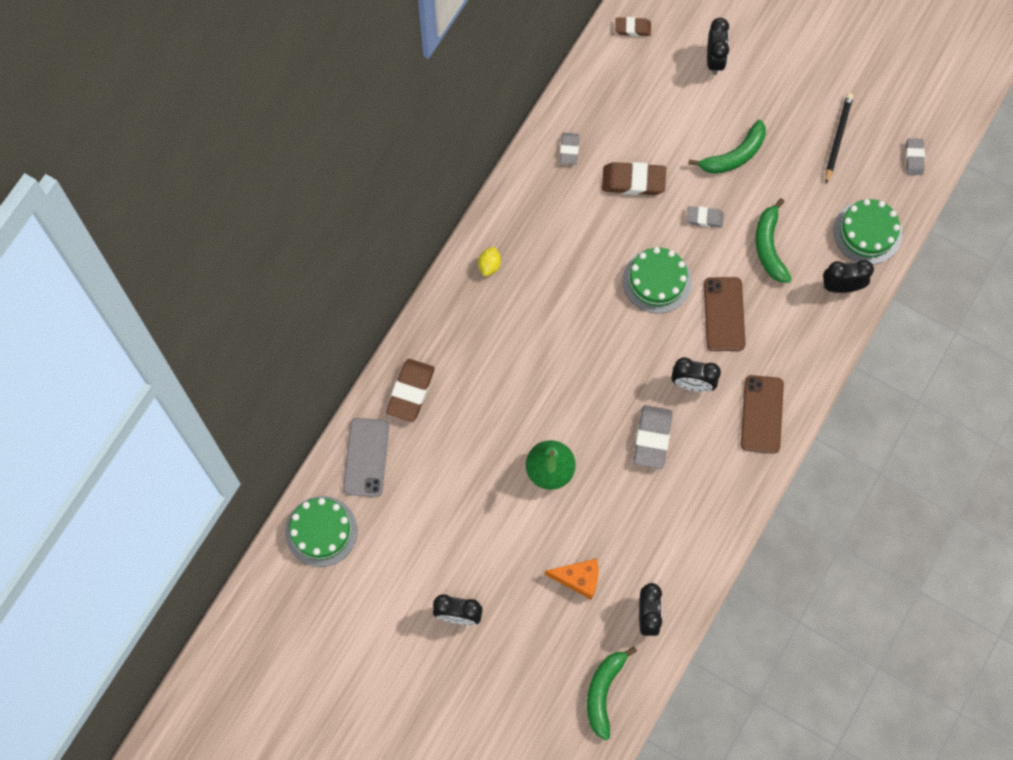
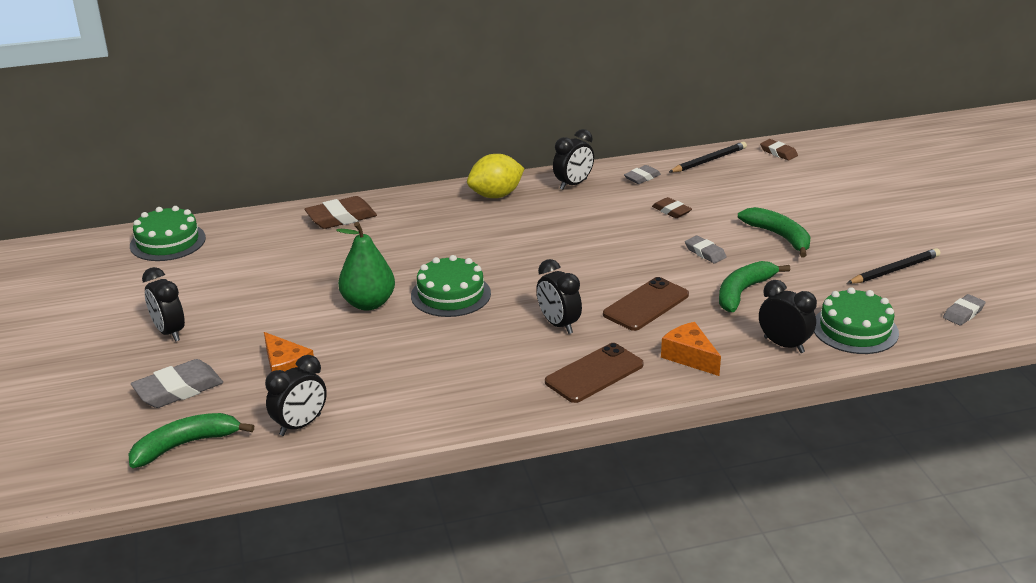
camera: 45 degrees right, 40 degrees down
(366, 457) = (258, 228): grey phone -> none
(489, 265) = (496, 195): yellow lemon -> yellow lemon, size x1.90
(594, 83) = (709, 160): none -> black pencil
(633, 181) = (671, 211): brown eraser -> brown eraser, size x0.59
(652, 438) = (476, 333): grey eraser -> grey eraser (178, 389)
(657, 281) = (614, 261): green cake -> green cake (450, 294)
(714, 60) = (829, 190): black clock -> black clock (573, 184)
(734, 155) = (779, 237): green banana -> green banana turned 135 degrees counterclockwise
(800, 348) = (689, 357): none -> orange cheese

